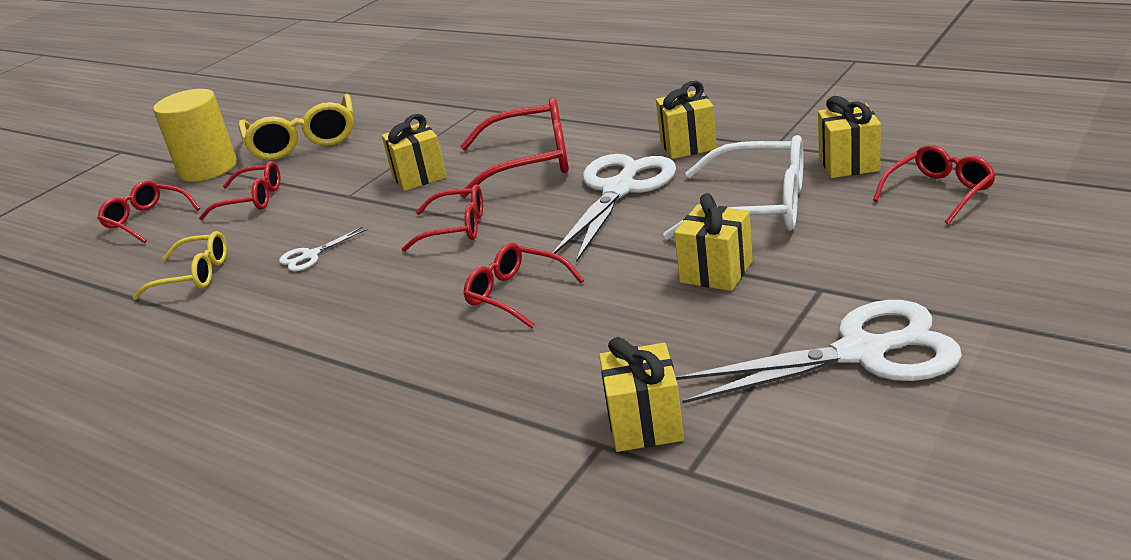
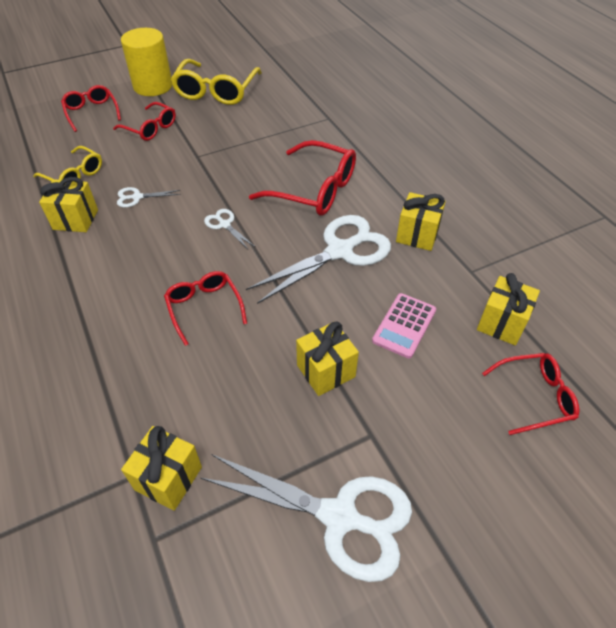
camera: 25 degrees right, 20 degrees up
(419, 176) = (245, 163): yellow gift -> yellow gift (75, 219)
(456, 228) = (224, 224): red glasses -> white scissors
(756, 207) = (404, 325): white glasses -> pink calculator

